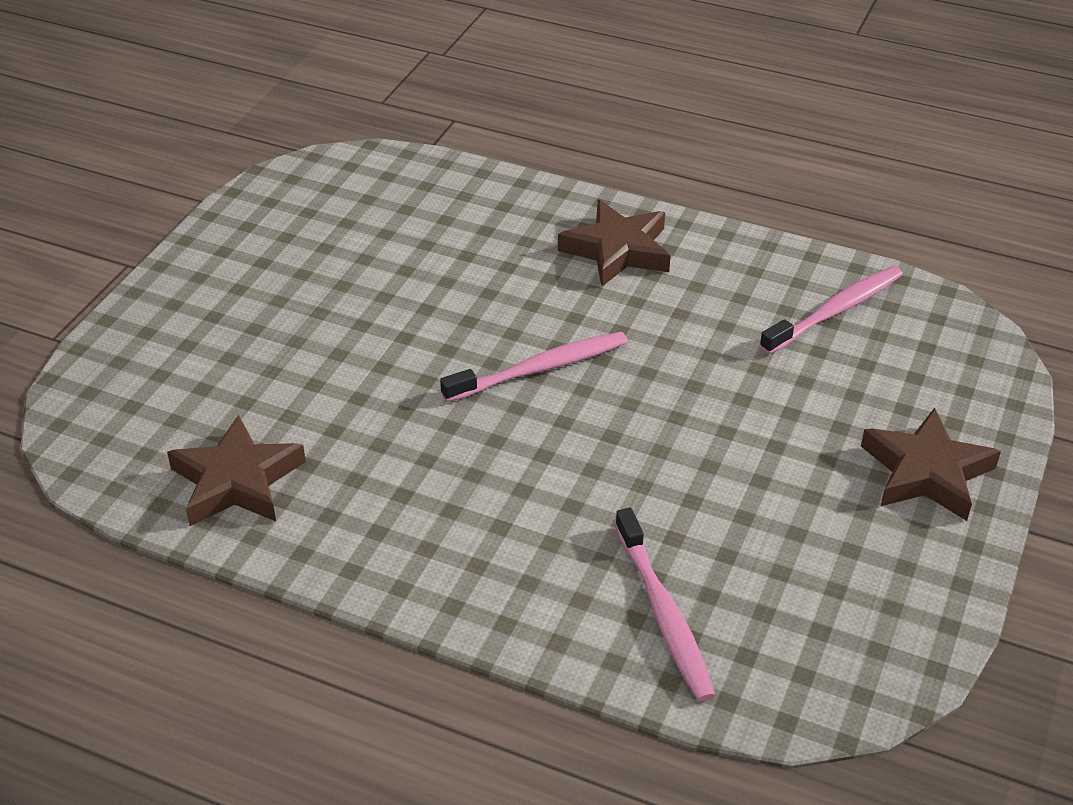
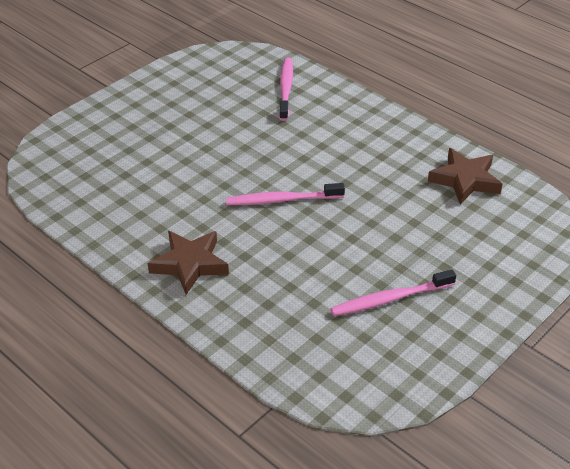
camera: 160 degrees left, 0 degrees up
(835, 311) = (95, 193): pink toothbrush -> pink toothbrush (390, 299)
(926, 472) = (129, 111): brown star -> none

